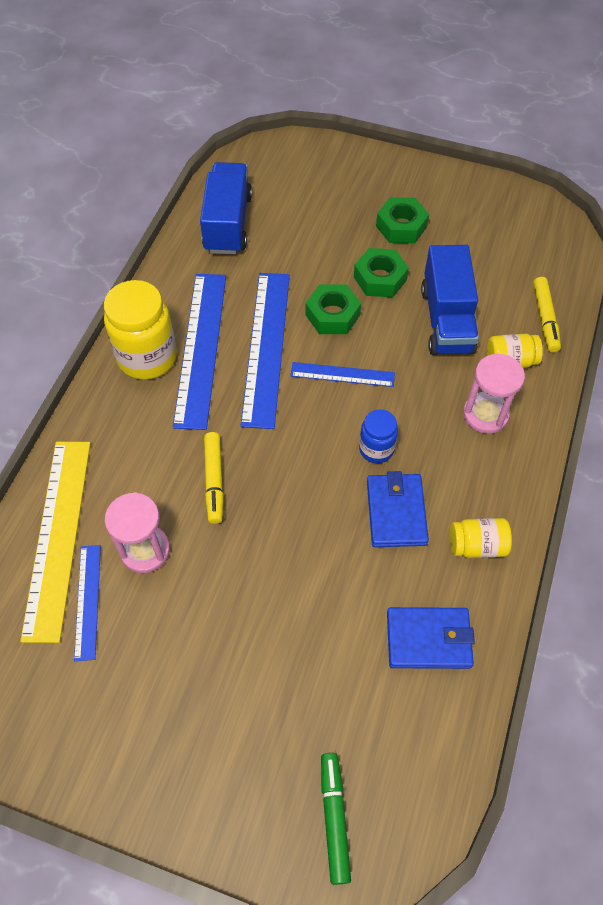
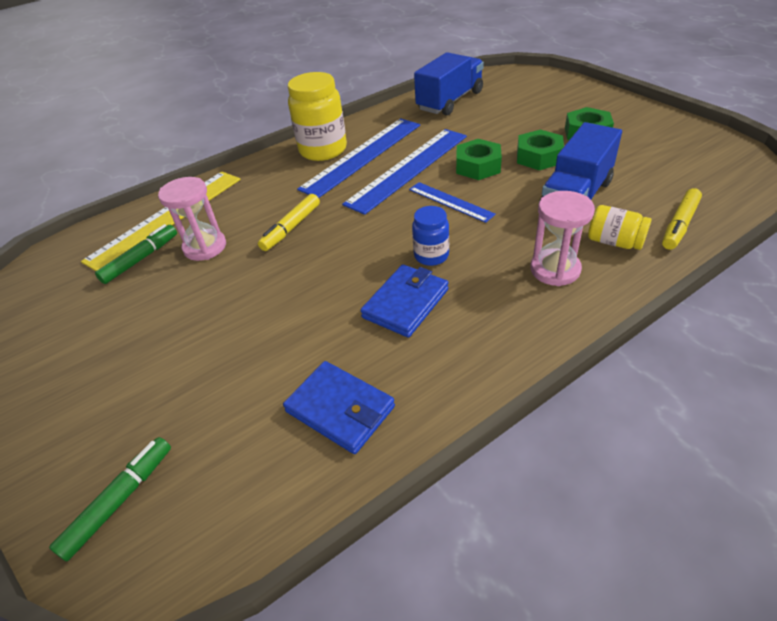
camera: 40 degrees right, 15 degrees down
(88, 601) = (141, 259): blue ruler -> green marker
(477, 545) = (456, 360): yellow jar -> none

